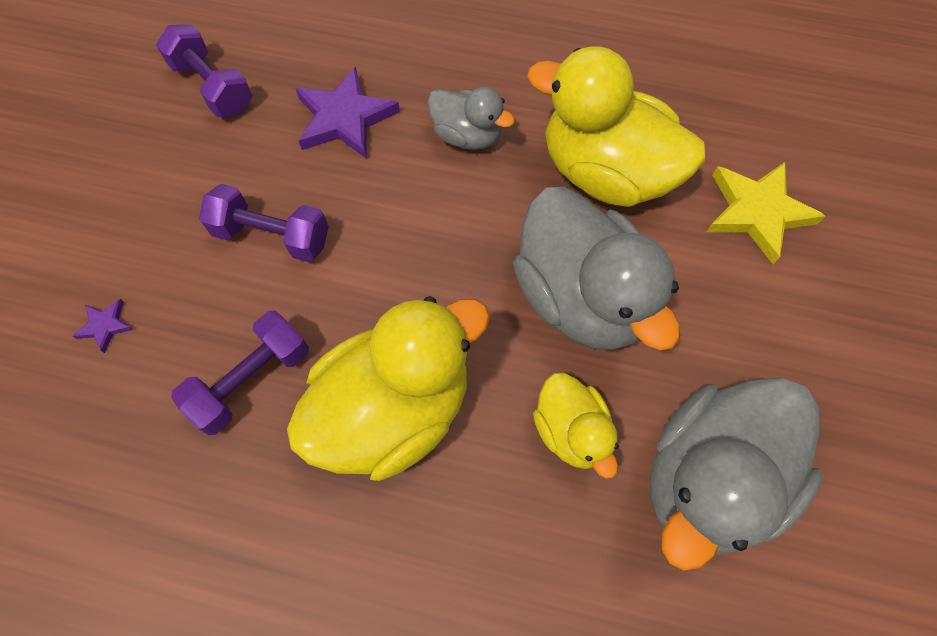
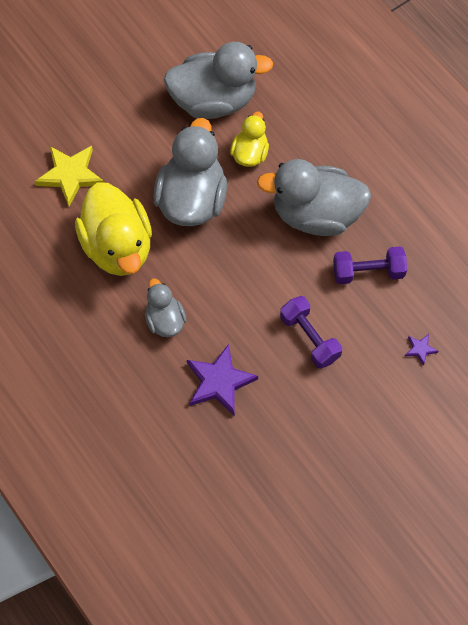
camera: 140 degrees left, 0 degrees up
(212, 87) = (277, 463): purple dumbbell -> none
(393, 410) = (316, 214): yellow duck -> grey duck

